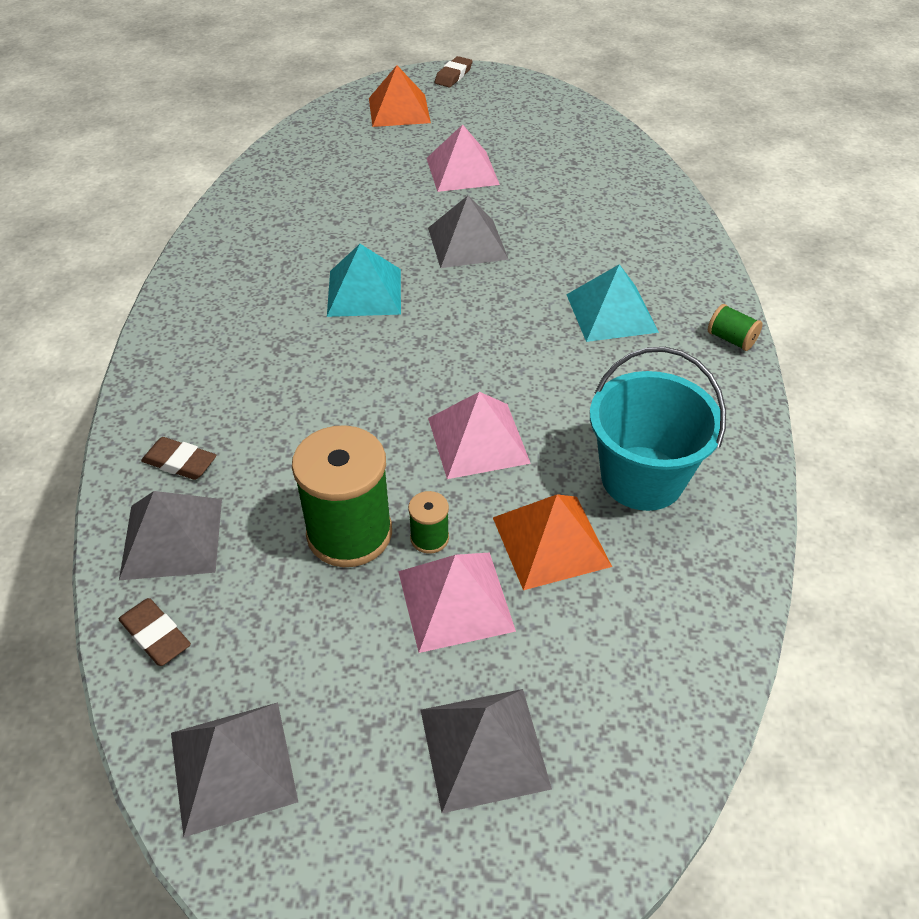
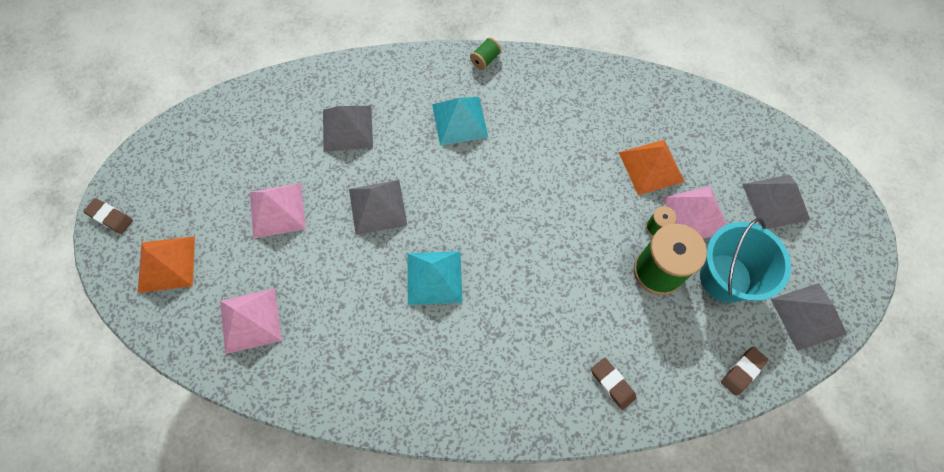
camera: 90 degrees left, 20 degrees up
(172, 538) = (674, 376): grey pyramid -> grey pyramid (347, 128)
(180, 462) = (612, 384): brown eraser -> brown eraser turned 60 degrees counterclockwise
(478, 440) = (579, 202): pink pyramid -> pink pyramid (250, 320)
(642, 478) = (602, 119): turquoise bucket -> turquoise bucket (725, 278)

